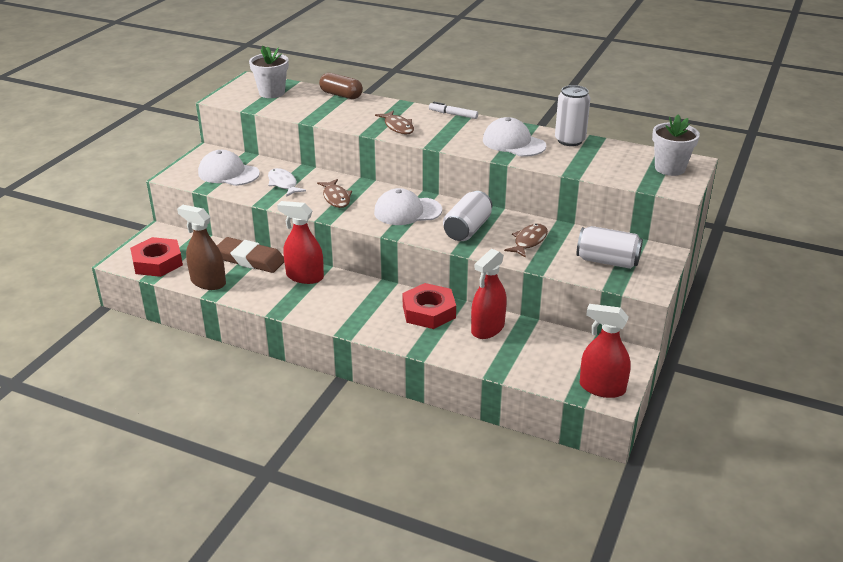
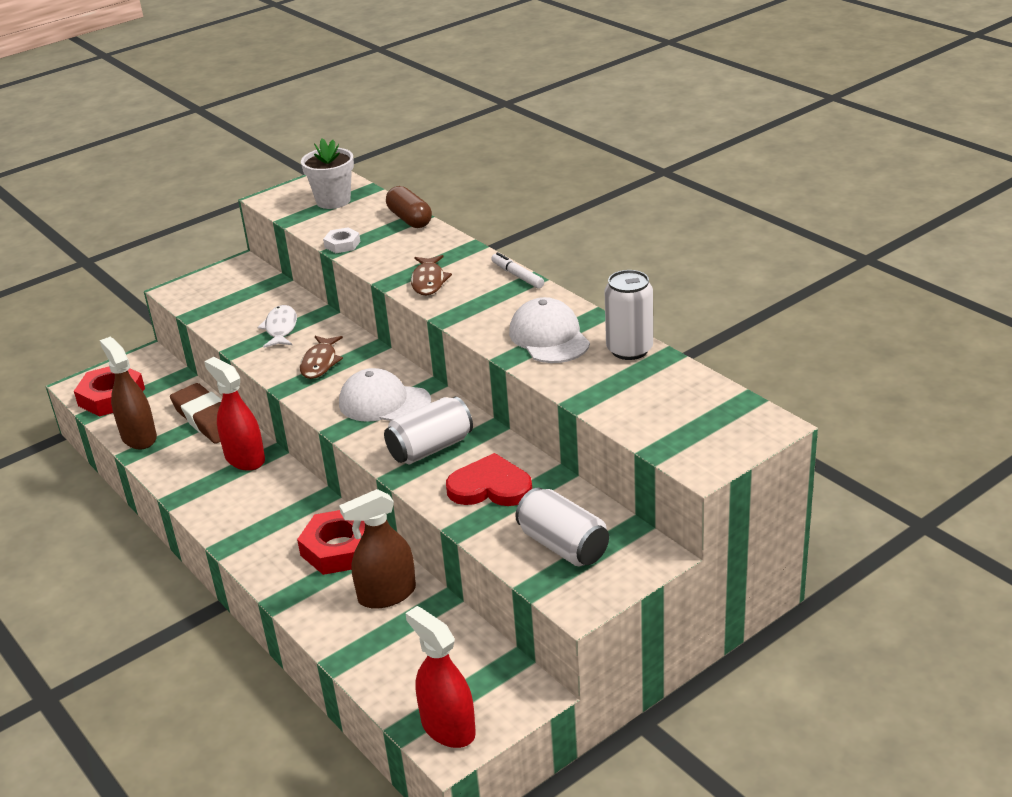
camera: 30 degrees right, 0 degrees up
(228, 173) = (235, 300): white cap -> none
(310, 116) = (342, 244): none -> white nut
(487, 328) = (387, 594): red spray bottle -> brown spray bottle
(529, 241) = (490, 487): brown fish -> red heart
(669, 168) = (723, 428): white flower pot -> none

